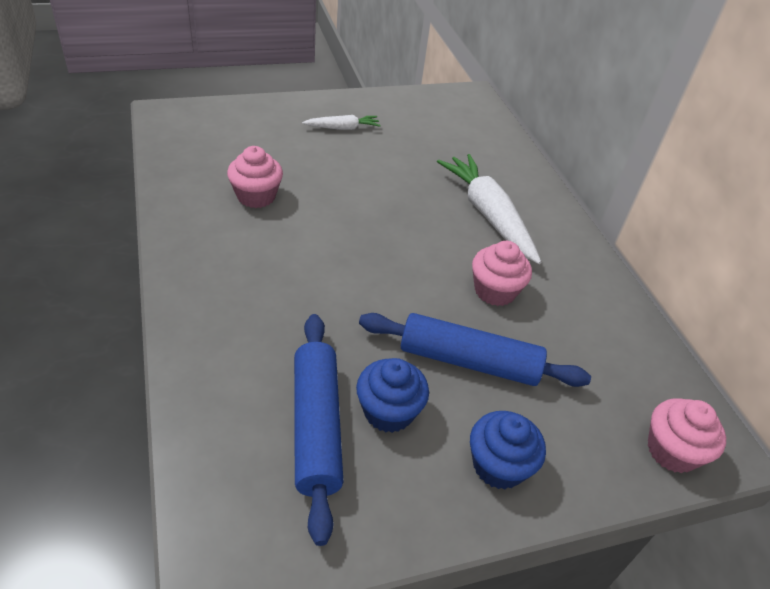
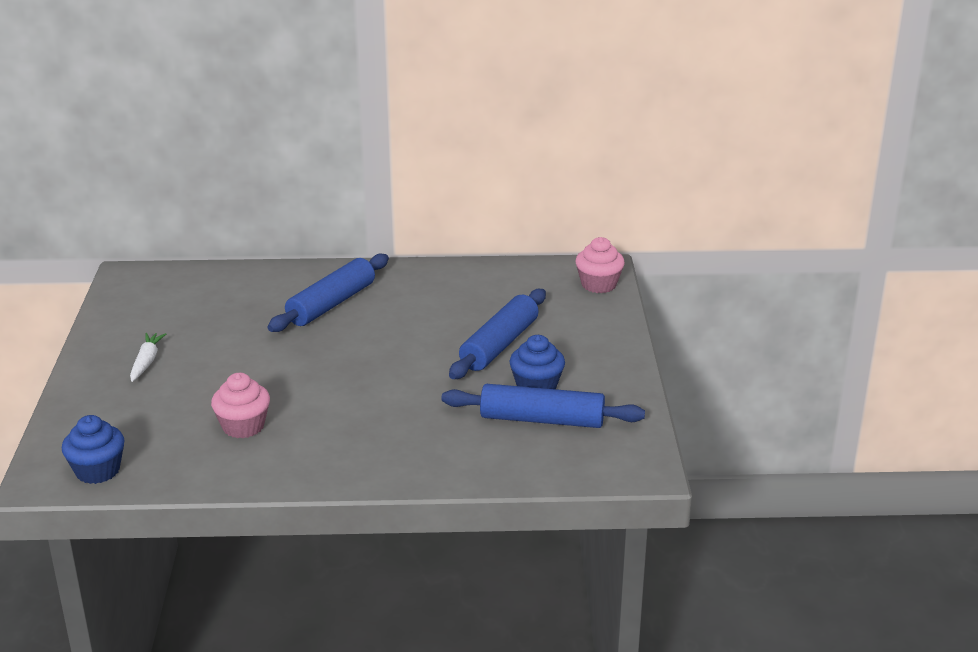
camera: 70 degrees left, 15 degrees down
(488, 214) = (331, 304): white carrot -> blue rolling pin
(495, 291) = (429, 319): pink cupcake -> none
(498, 465) = (594, 350): blue cupcake -> blue cupcake (97, 471)

